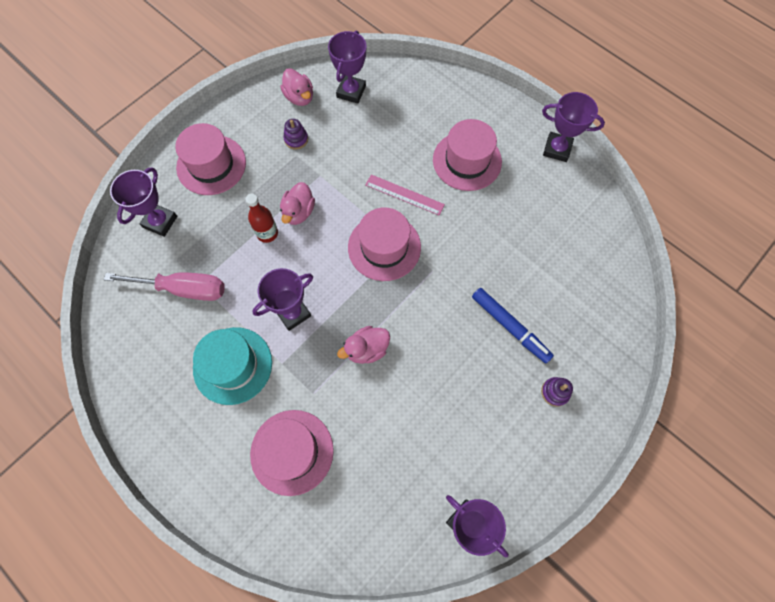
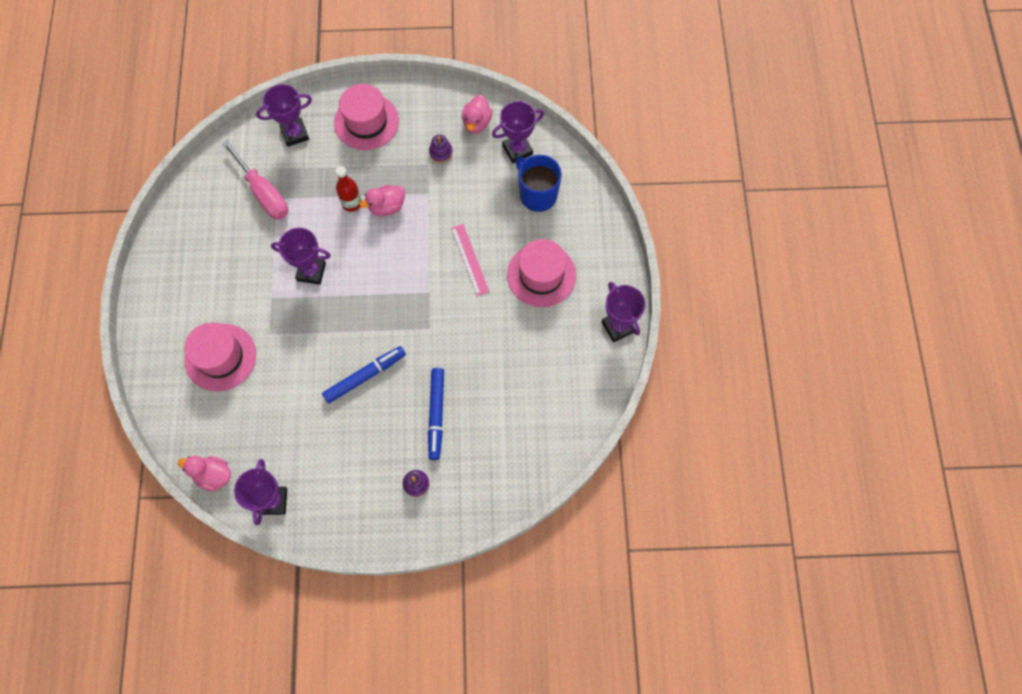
camera: 45 degrees right, 0 degrees up
(232, 365) = (242, 270): turquoise hat -> none
(367, 349) = (330, 339): pink duck -> pink duck (213, 475)
(384, 247) = (415, 283): pink hat -> none
(400, 109) = (537, 194): none -> blue mug
(426, 351) = (365, 376): none -> blue marker

